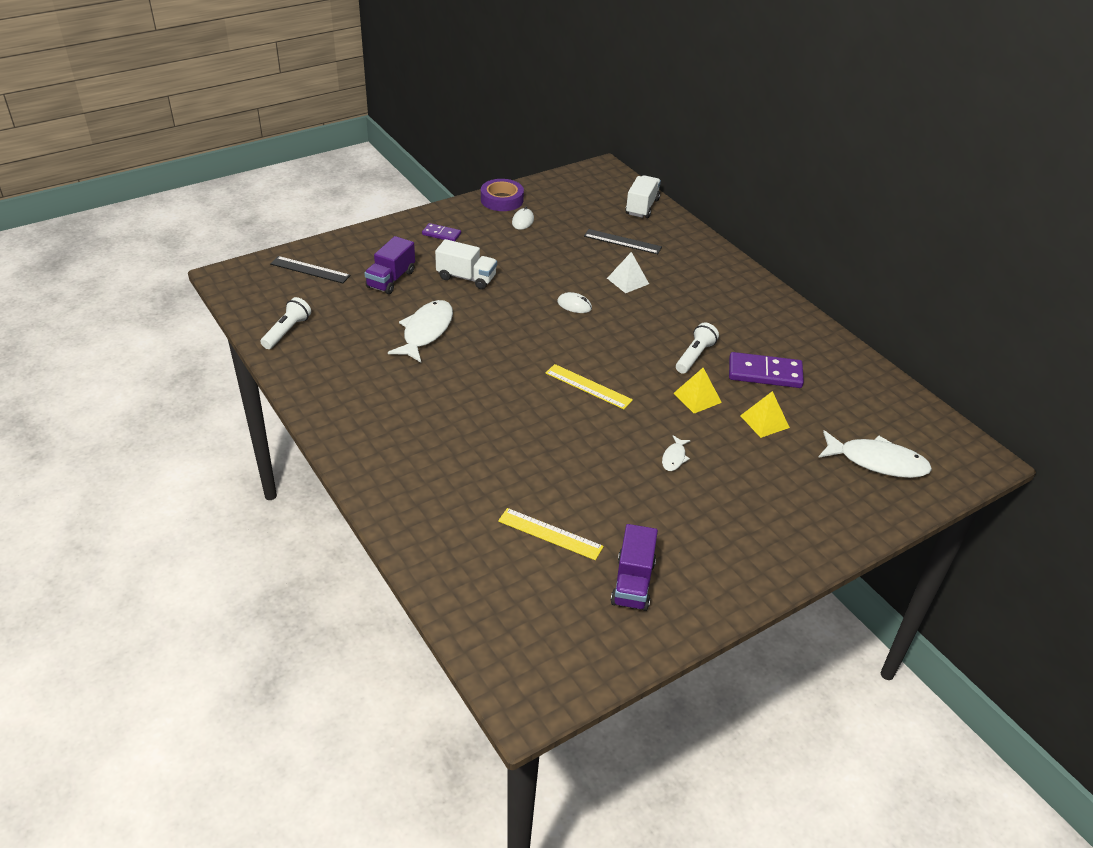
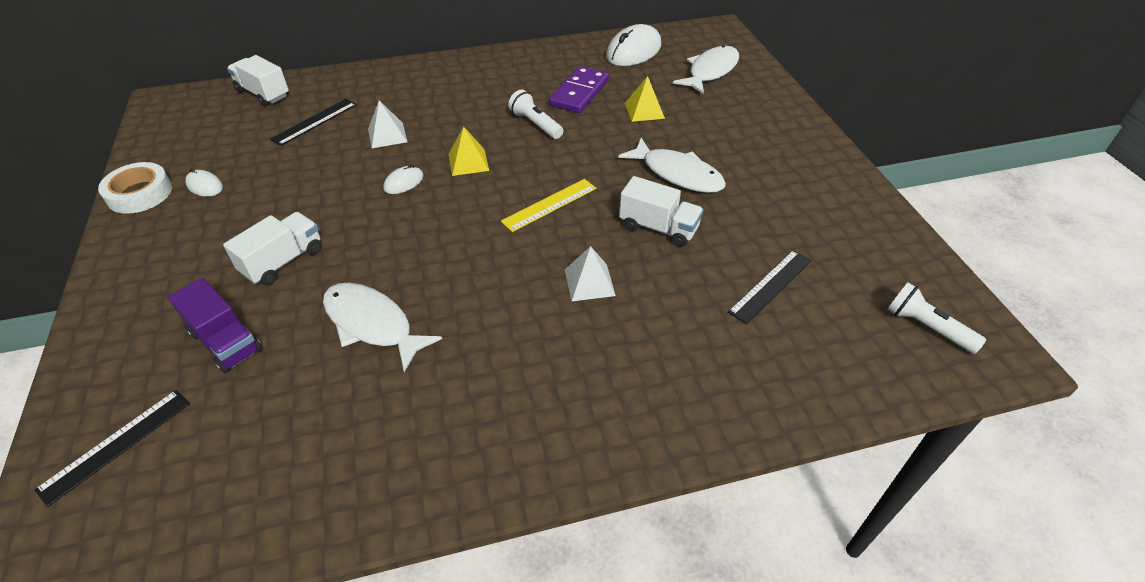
camera: 70 degrees left, 5 degrees up
(287, 331) = (264, 503): white flashlight -> white flashlight (926, 327)
(441, 234) = (163, 266): purple domino -> none
(502, 200) = (140, 193): purple tape -> white tape
(508, 425) = (589, 282): none -> white pyramid
(550, 534) = (770, 285): yellow ruler -> black ruler
(591, 455) = (658, 228): none -> white truck
(632, 583) = (842, 242): purple truck -> none
(674, 457) = (677, 174): white fish -> white fish, size x2.12
(697, 397) = (597, 138): yellow pyramid -> yellow pyramid (468, 162)
(872, 397) = (633, 51): none -> white mouse

